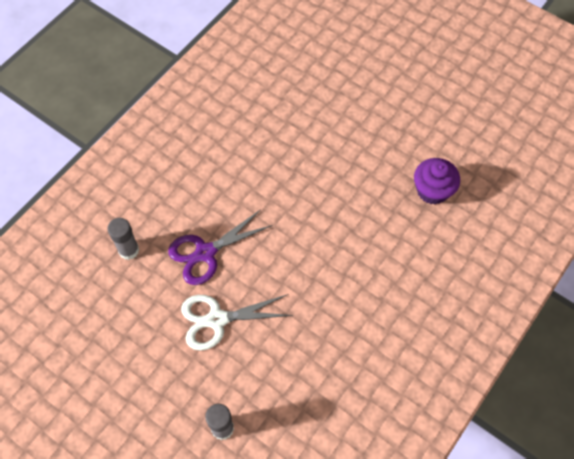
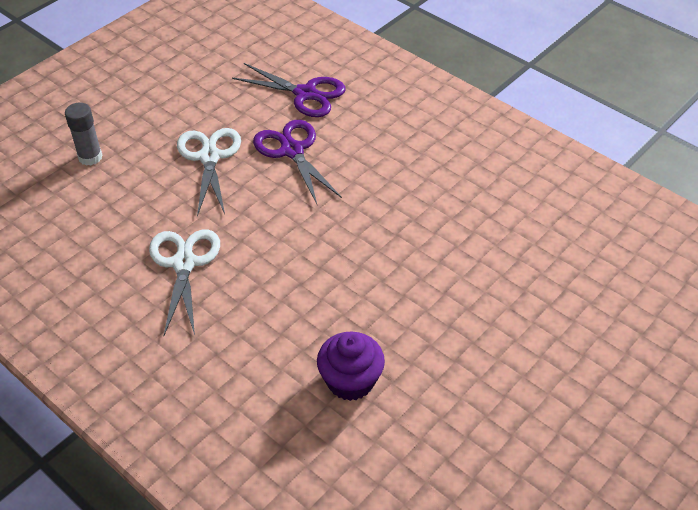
camera: 95 degrees right, 15 degrees down
(129, 250) = (305, 94): grey glue stick -> purple scissors
(343, 317) = (184, 263): none -> white scissors

